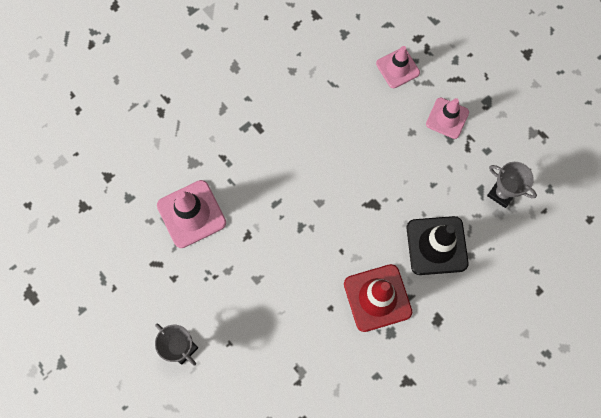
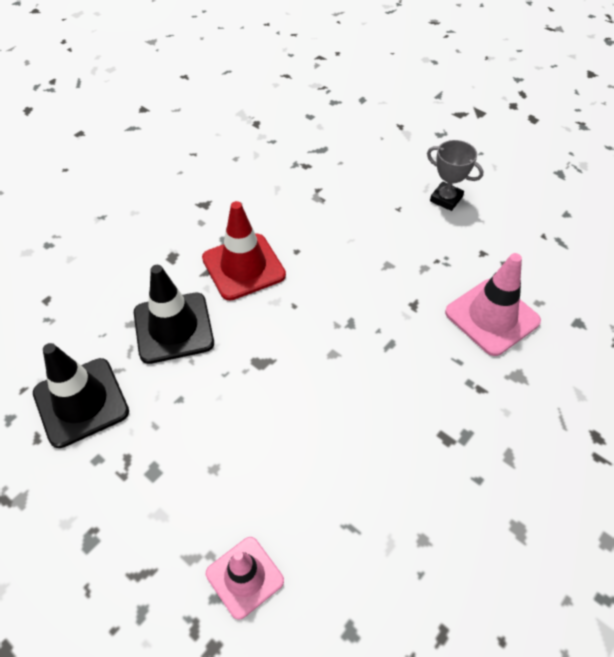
camera: 170 degrees right, 20 degrees down
(447, 118) = (158, 500): pink traffic cone -> none
(501, 193) = (81, 402): grey trophy -> black traffic cone

